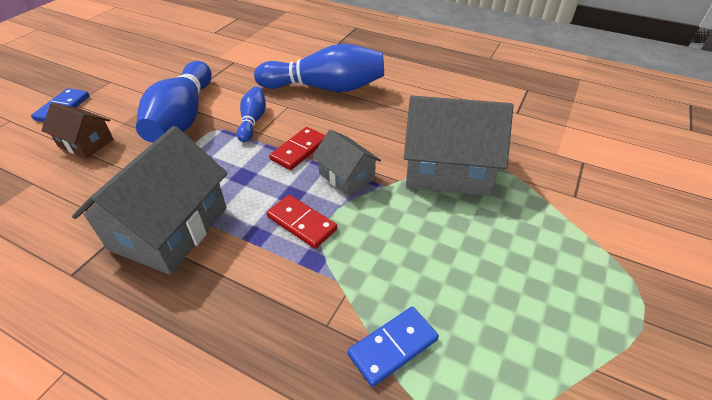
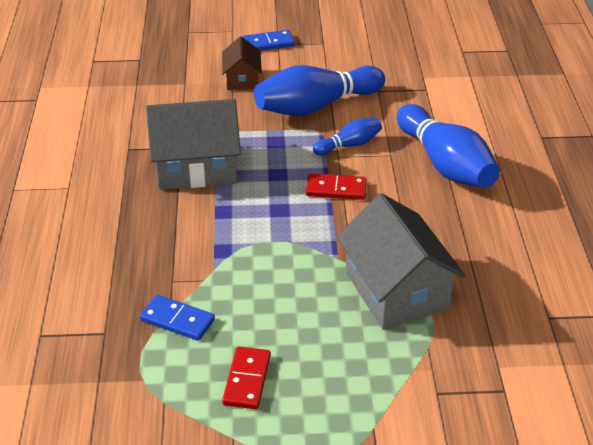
camera: 60 degrees right, 5 degrees down
(302, 223) = (254, 228): red domino -> red domino (247, 380)
(346, 176) = (328, 230): grey house -> none

